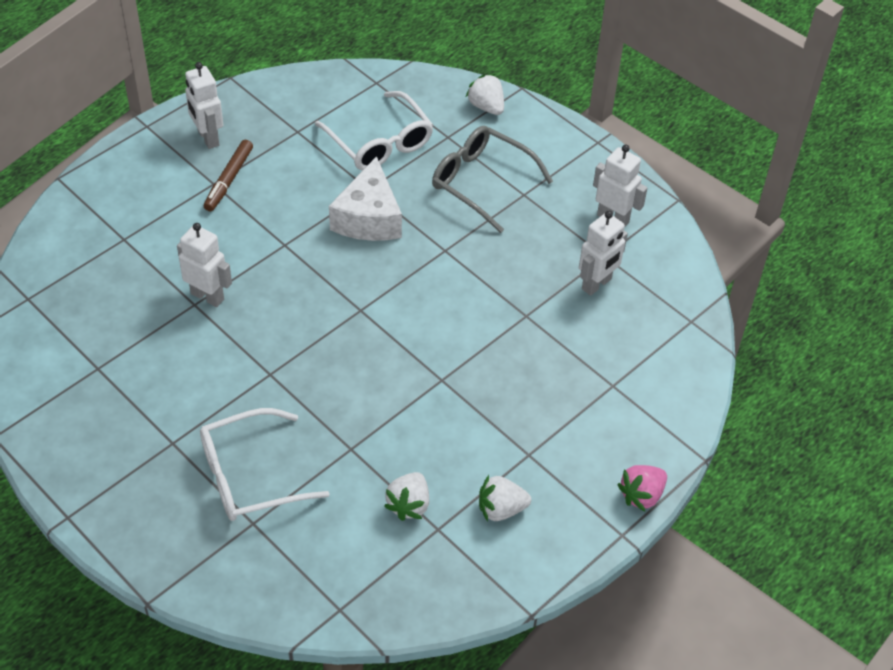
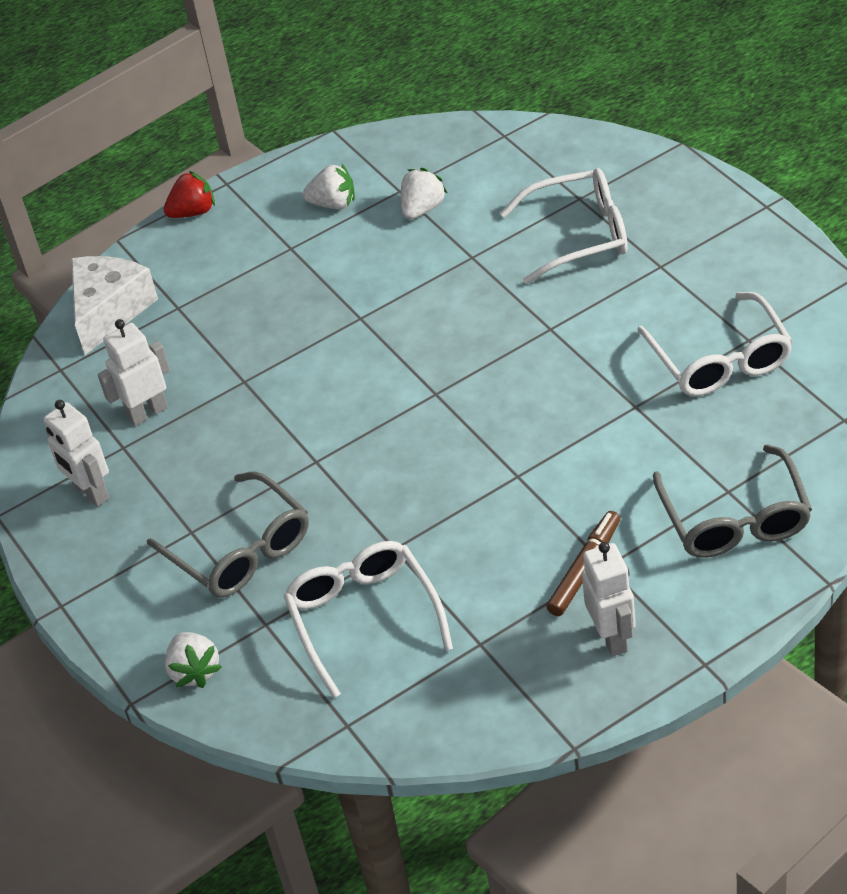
camera: 160 degrees left, 5 degrees down
(120, 219) = (734, 518): none -> grey glasses
(123, 348) = (720, 359): none -> white glasses
(207, 296) = (618, 414): white robot -> none
(368, 218) = (402, 506): white cheese -> white cheese (109, 311)
(641, 495) = (193, 212): pink strawberry -> red strawberry

